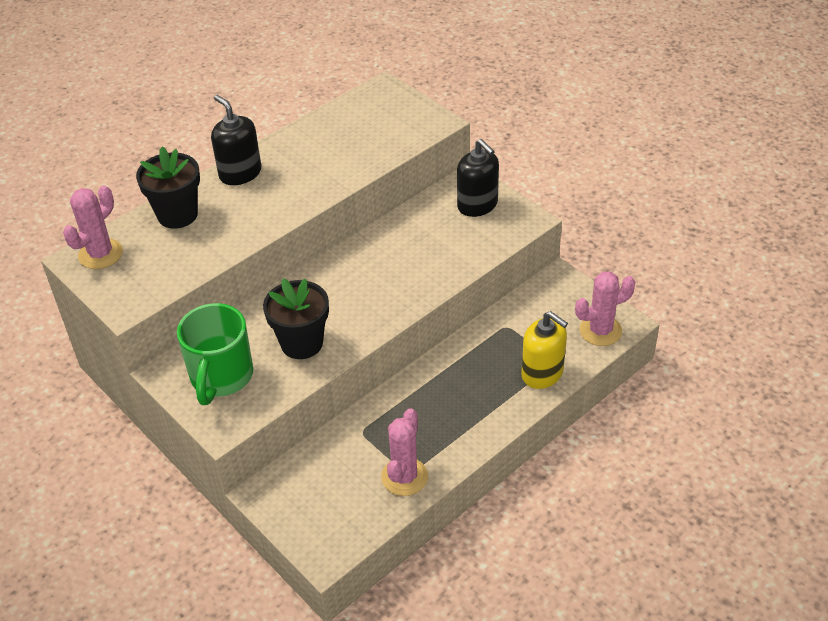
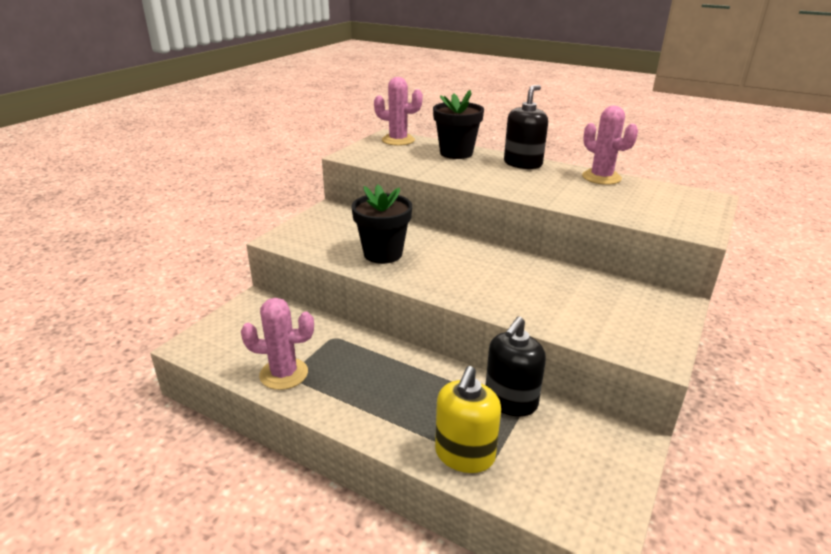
camera: 70 degrees right, 15 degrees down
(221, 377) = (331, 229): green mug -> none
(477, 205) = (645, 315): black soap dispenser -> black soap dispenser (510, 401)
(600, 331) = (570, 503): pink cactus -> pink cactus (601, 177)

